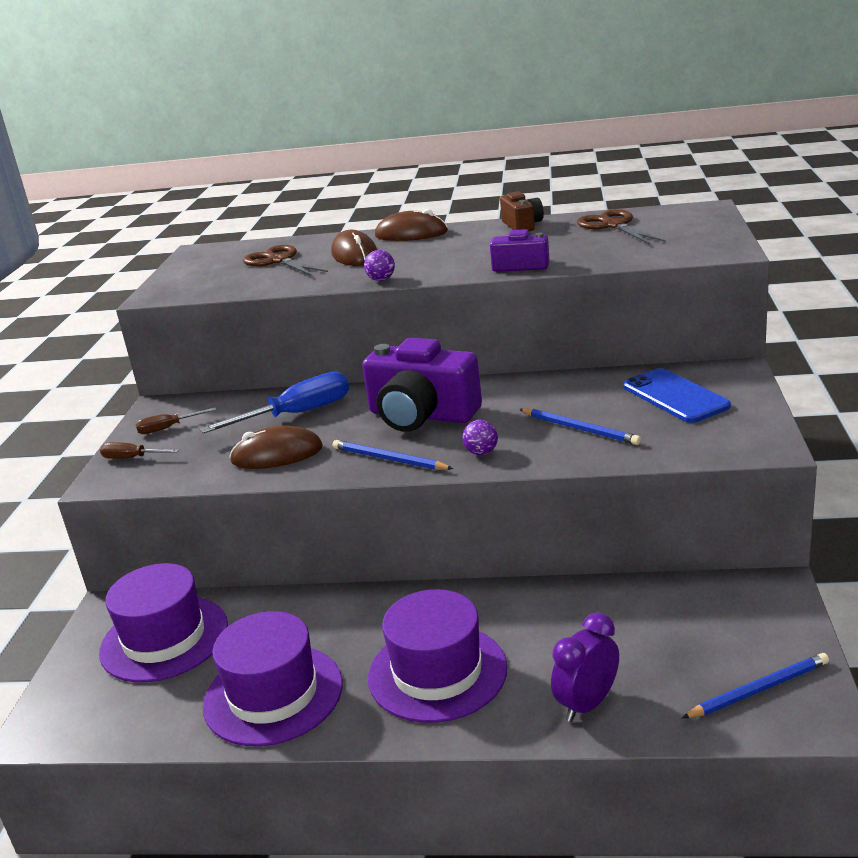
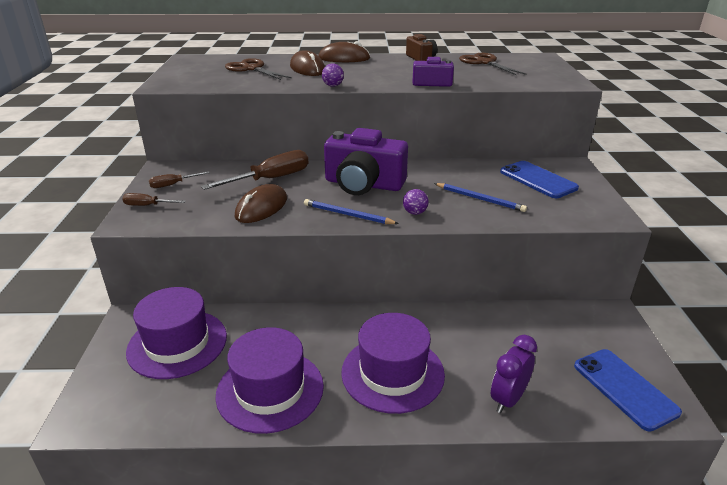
camera: 10 degrees left, 5 degrees up
(277, 454) = (261, 208): brown mouse -> brown mouse turned 45 degrees counterclockwise
(297, 414) = (271, 179): blue screwdriver -> brown screwdriver
(758, 690) = (624, 388): blue pencil -> blue phone

